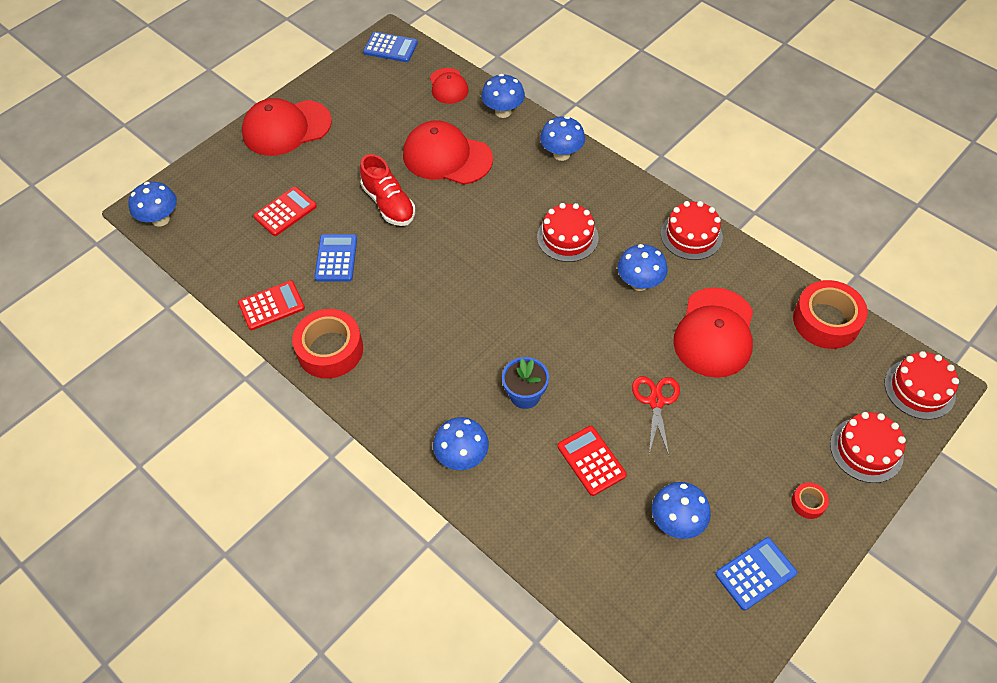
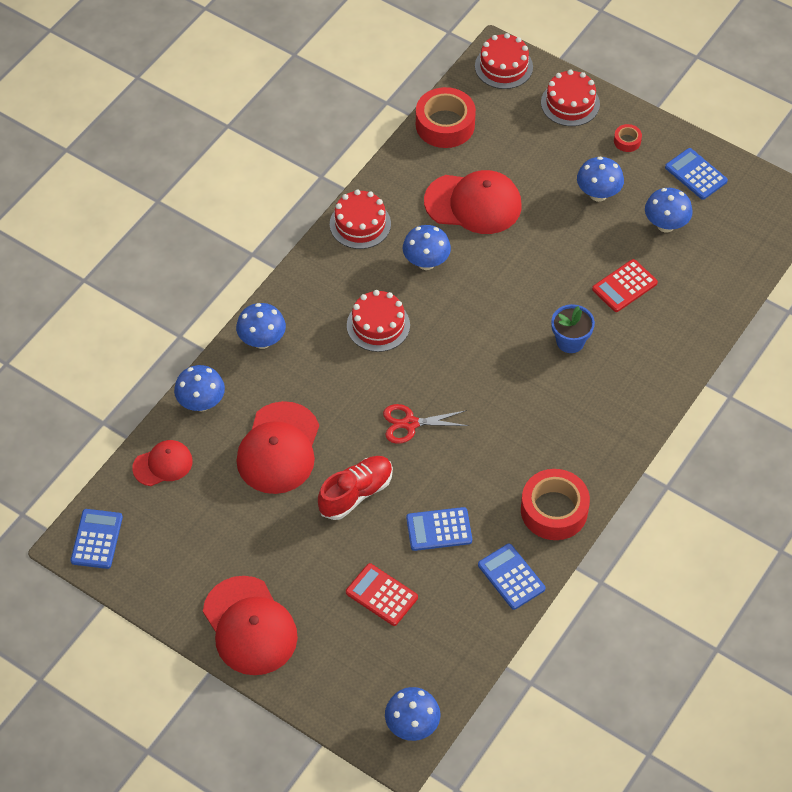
camera: 100 degrees left, 0 degrees up
(271, 305) = (511, 577): red calculator -> blue calculator
(462, 457) = (643, 381): blue mushroom -> blue mushroom (598, 194)
(656, 401) = (555, 244): red scissors -> red scissors (410, 424)

